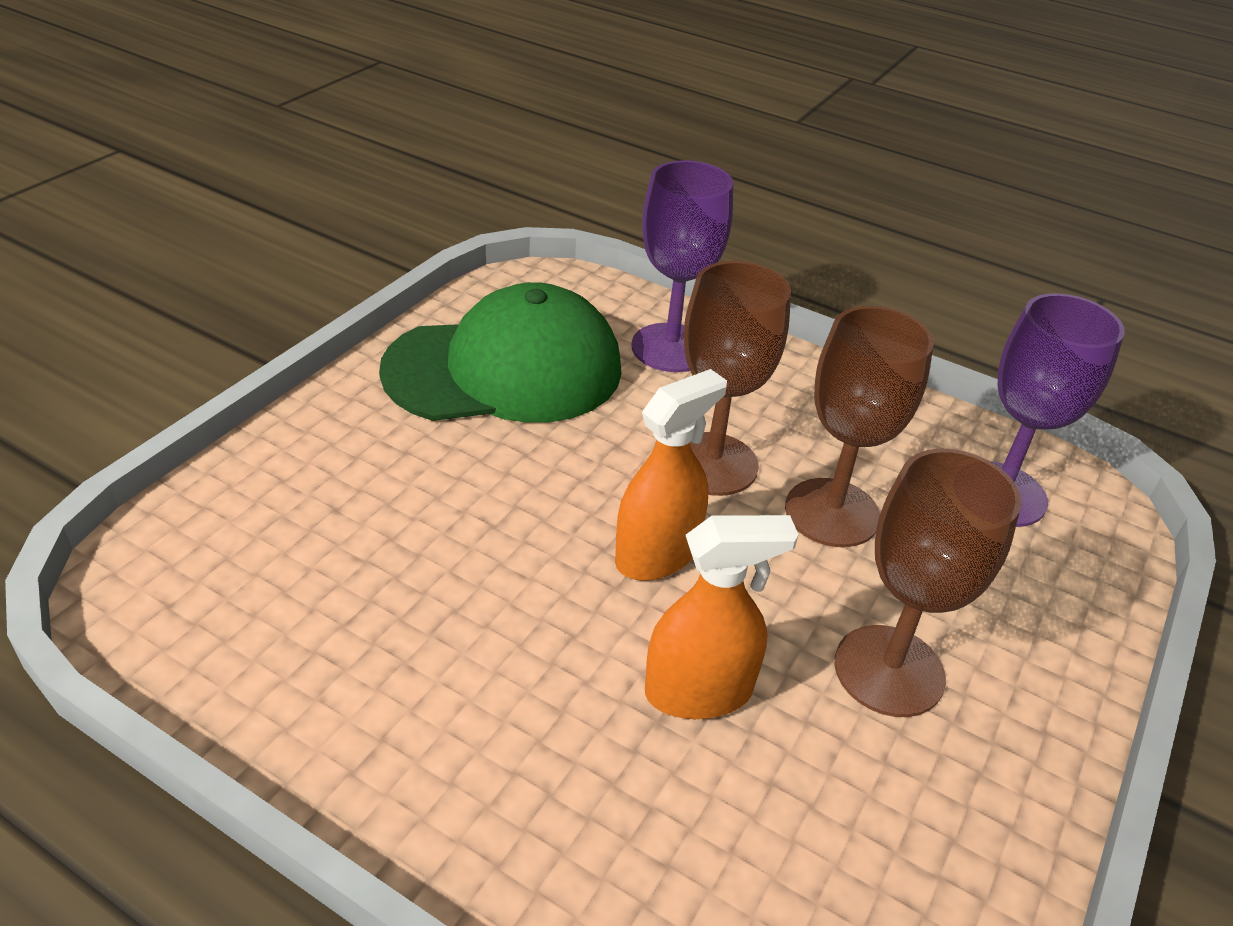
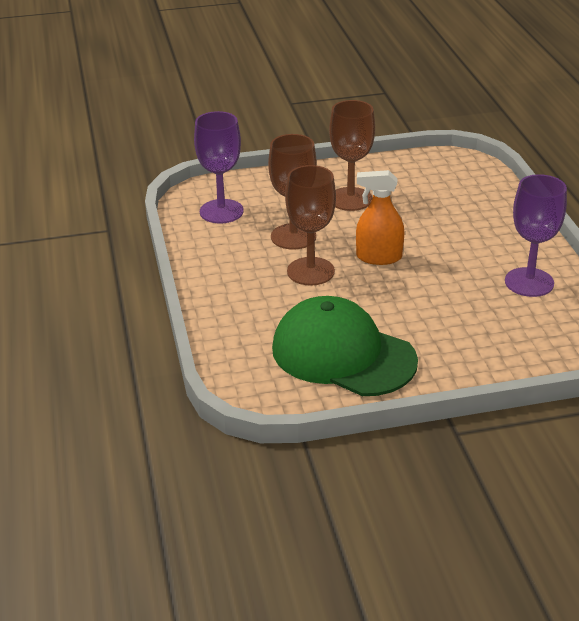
camera: 130 degrees left, 5 degrees down
(671, 348) = (246, 323): purple goblet -> purple goblet (529, 282)
(699, 691) = (417, 222): orange spray bottle -> none

